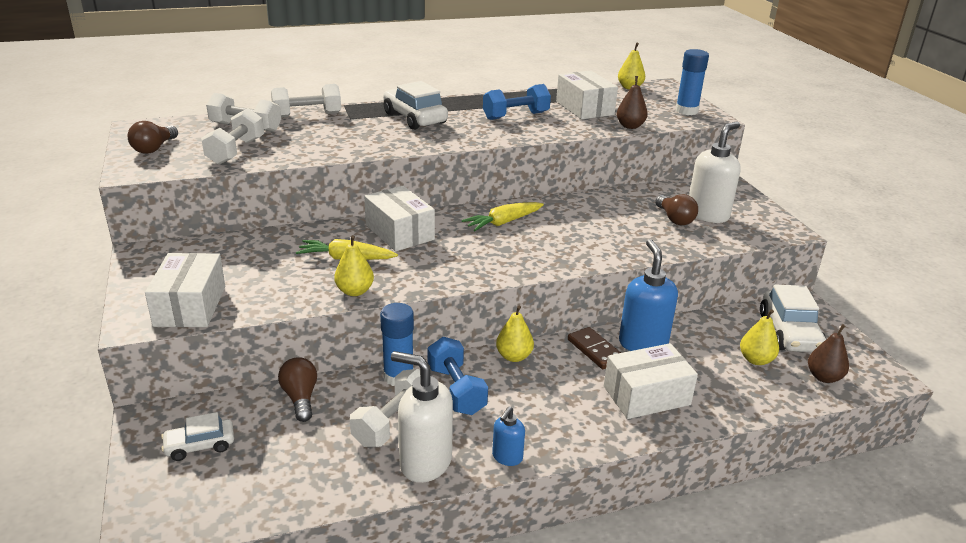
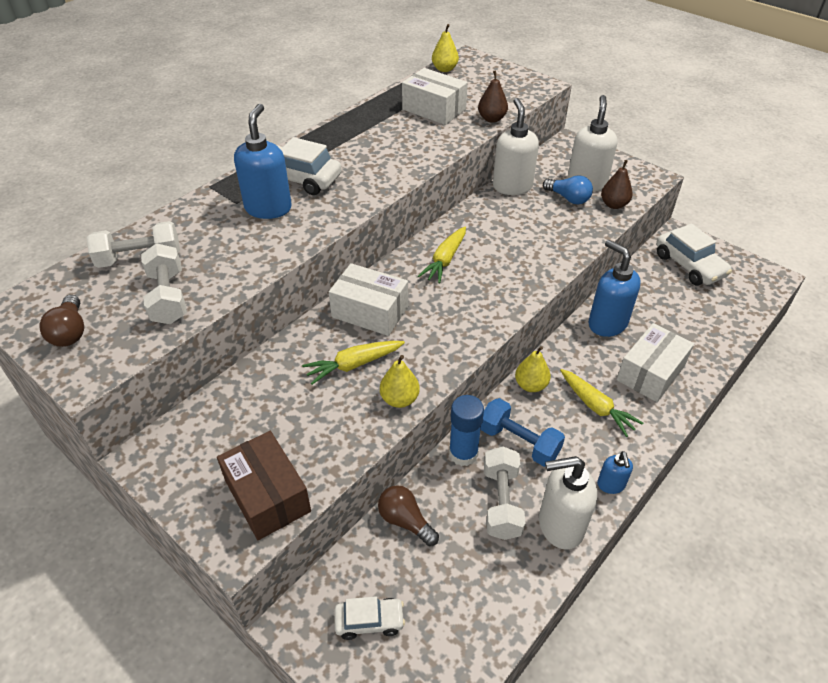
camera: 30 degrees left, 15 degrees up
(190, 306) = (267, 495): white box -> brown box
(200, 446) = (369, 621): white car -> white car turned 135 degrees counterclockwise
(307, 115) = (187, 215): white dumbbell -> none
(369, 127) = (268, 208): none -> blue soap dispenser
(515, 116) = (386, 141): blue dumbbell -> none
(559, 397) = (596, 407): none -> yellow carrot
(595, 350) = (581, 348): brown domino -> none
(628, 195) = (512, 186): none -> white soap dispenser
(674, 219) = (568, 198): brown light bulb -> blue light bulb
(686, 111) = (516, 83): blue glue stick -> none
(756, 360) = (689, 302): yellow pear -> none
(824, 377) = (740, 296): brown pear -> brown pear (614, 205)

